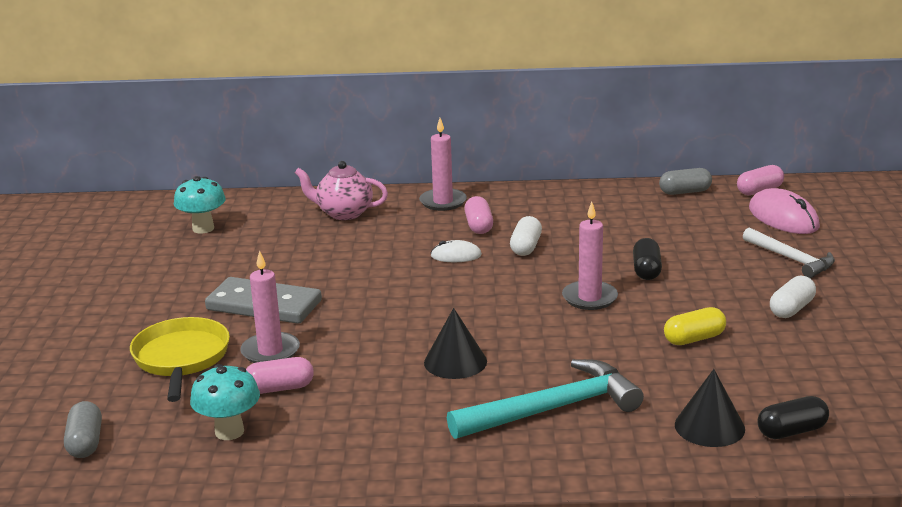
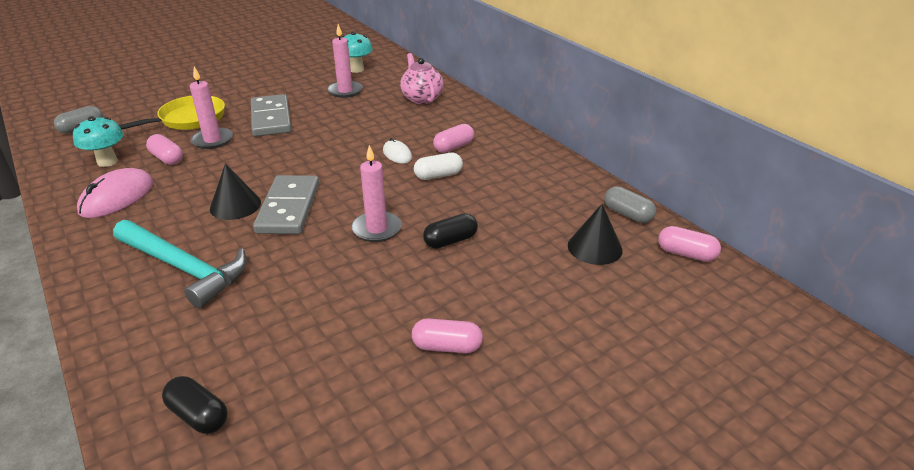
camera: 55 degrees right, 10 degrees up
(443, 202) = (477, 123): pink candle -> pink candle (345, 91)
(497, 333) = (288, 208): none -> grey domino
(694, 339) = (343, 303): yellow capsule -> none
(709, 426) = (187, 359): black cone -> black cone (595, 247)
(783, 217) = (644, 285): pink mouse -> pink mouse (117, 197)
(791, 259) = (555, 316): white hammer -> none
(791, 309) = (447, 346): white capsule -> pink capsule

